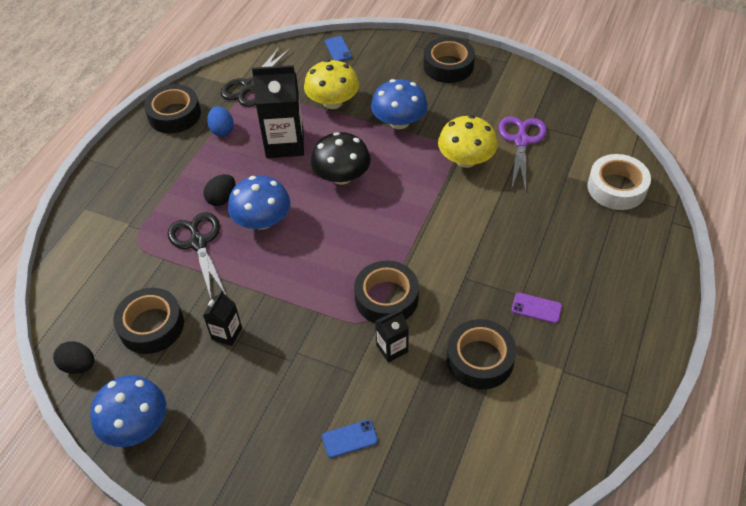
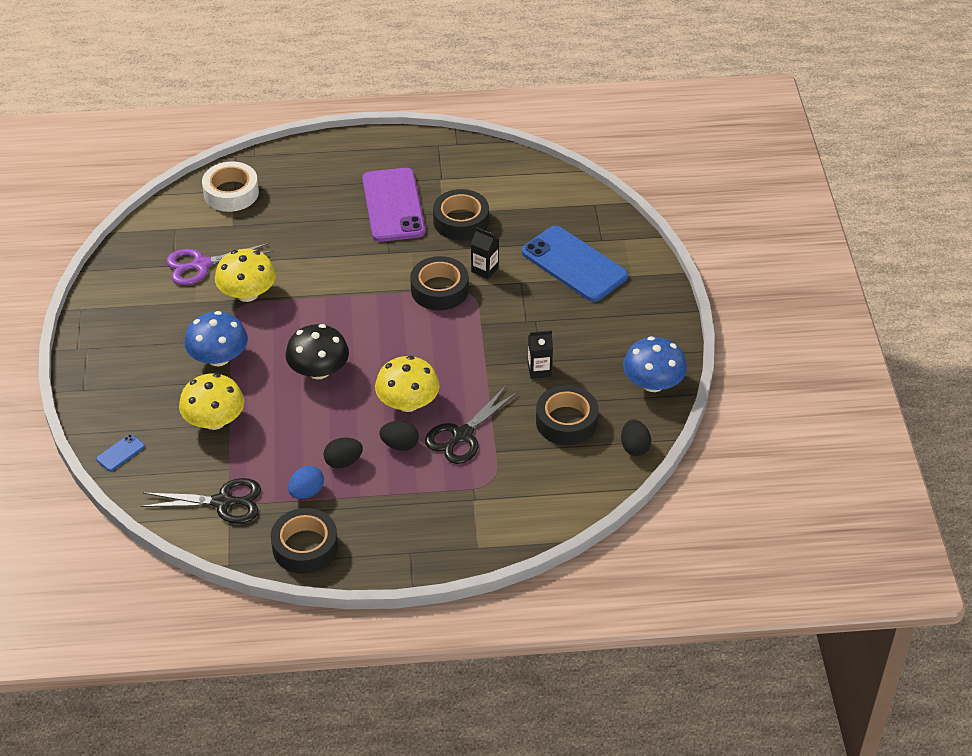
camera: 120 degrees left, 5 degrees down
(233, 159) = (343, 462): none -> black egg
(262, 220) = (408, 403): blue mushroom -> yellow mushroom
(285, 143) = (298, 432): black carton -> none
(350, 439) = (574, 264): blue phone -> blue phone, size x2.48
(448, 66) = (108, 351): black tape -> none
(536, 308) = (393, 205): purple phone -> purple phone, size x2.48

